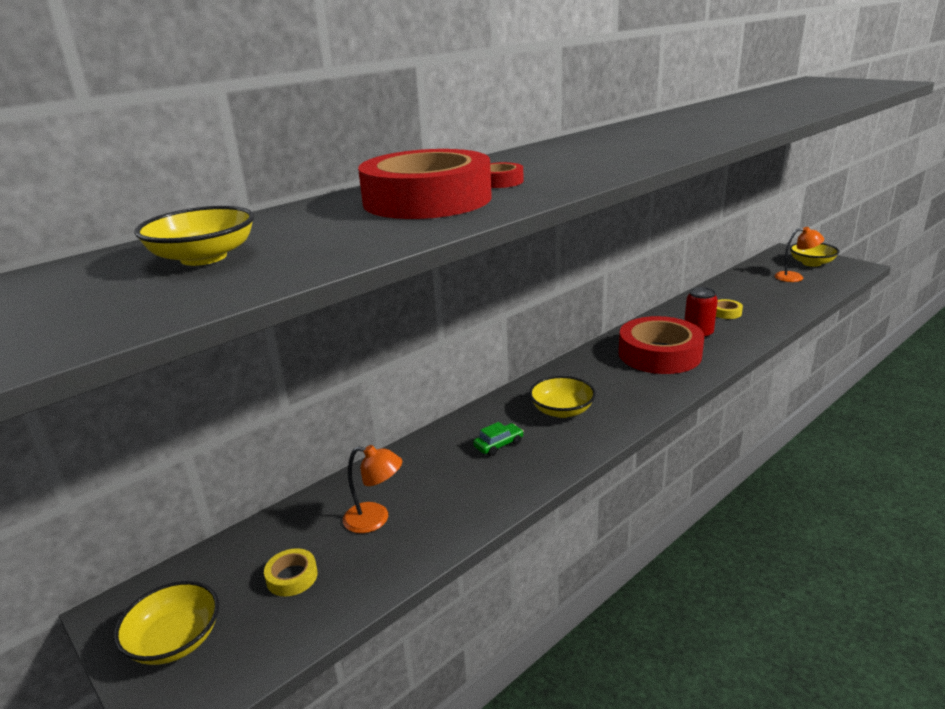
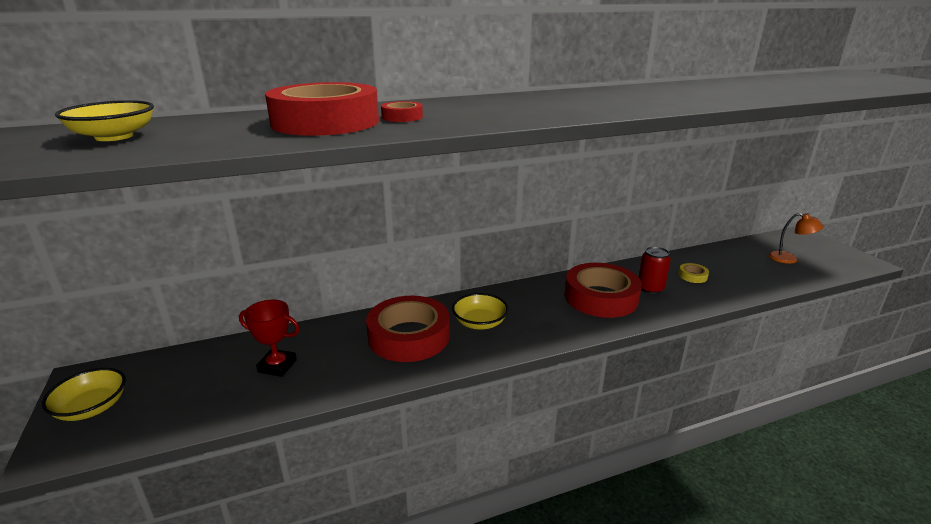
camera: 20 degrees right, 0 degrees up
(292, 577) = (192, 389): yellow tape -> none
(375, 519) = (277, 366): orange lamp -> red trophy
(498, 445) = (409, 336): green car -> red tape
(811, 263) = (817, 250): yellow bowl -> none

